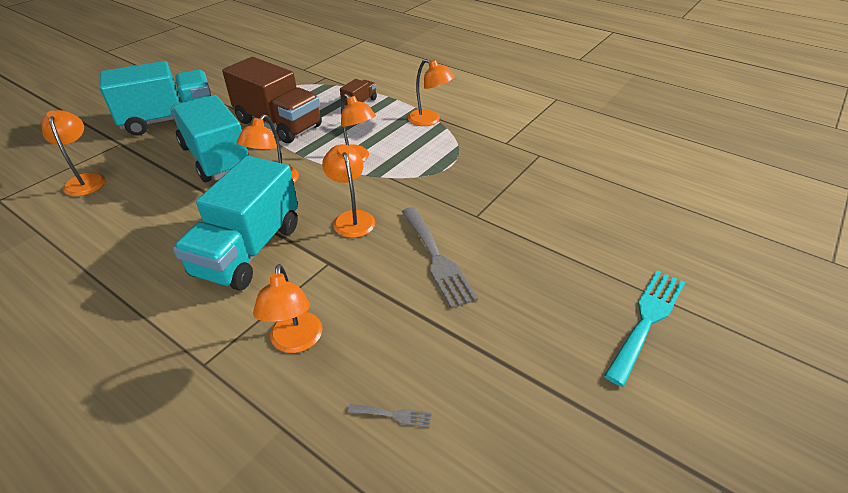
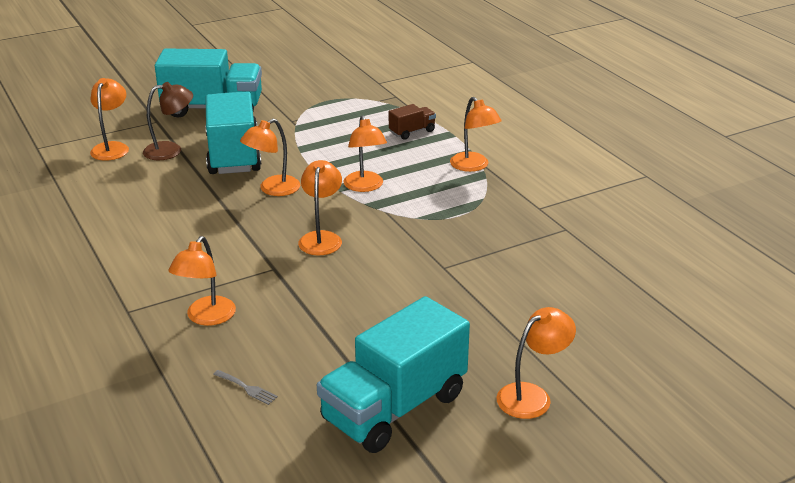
camera: 25 degrees right, 10 degrees down
(150, 168) = (171, 150): none -> brown lamp
(248, 250) = (213, 240): turquoise truck -> turquoise truck (394, 408)
(279, 124) = (313, 135): brown truck -> none
(437, 259) = (374, 292): grey fork -> none
(647, 320) = (532, 396): turquoise fork -> orange lamp

